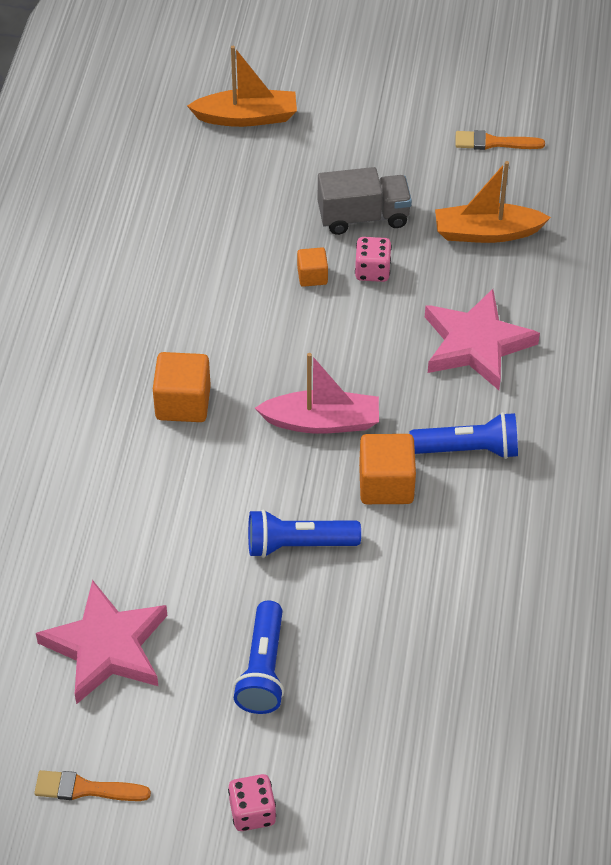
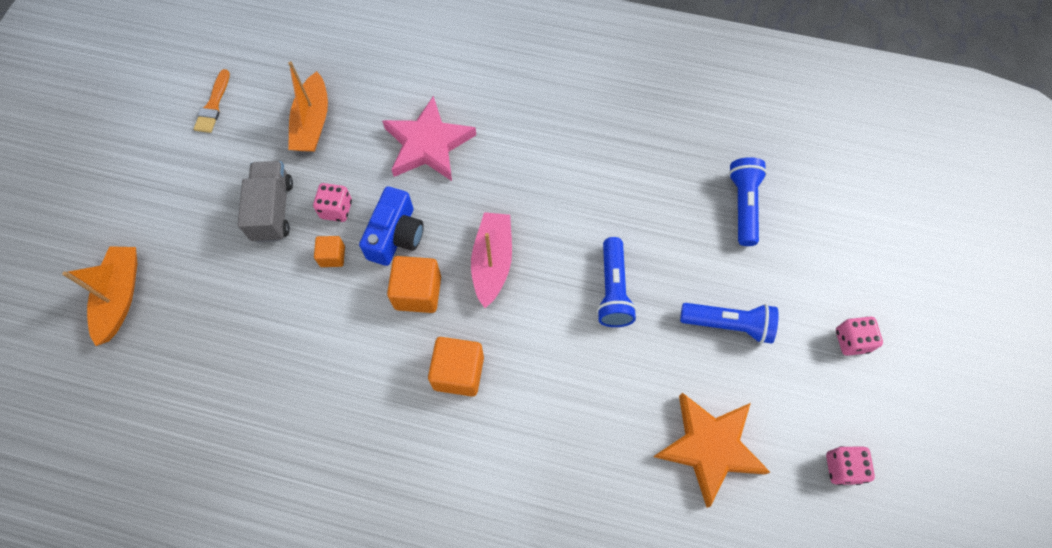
camera: 85 degrees left, 15 degrees up
(85, 789) = (842, 467): orange brush -> pink dice
(106, 647) = (709, 447): pink star -> orange star
(345, 328) = (396, 236): none -> blue camera
(386, 484) = (559, 221): orange cube -> orange cube (418, 292)
(468, 449) = (530, 162): blue flashlight -> blue flashlight (743, 205)

